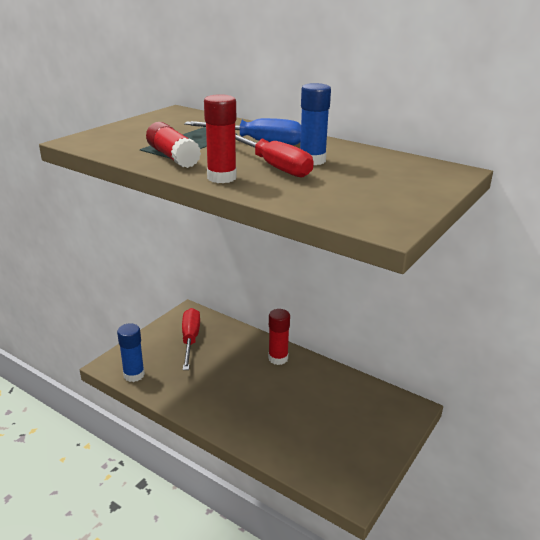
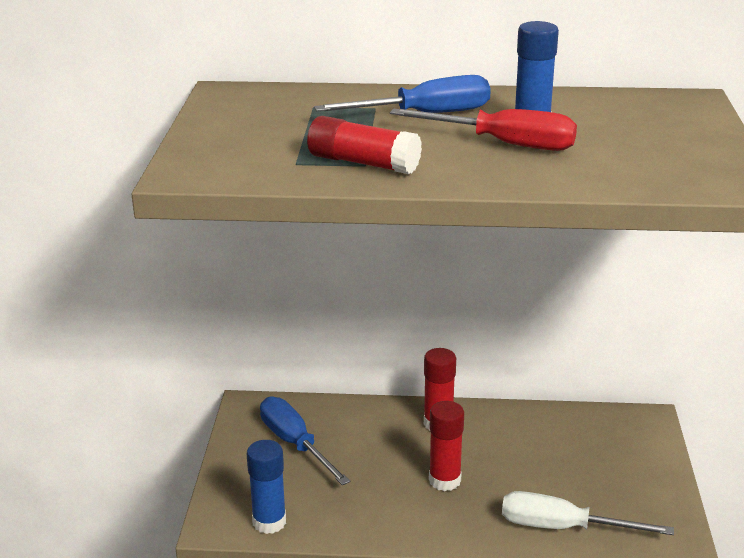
camera: 30 degrees left, 0 degrees up
(190, 339) = (295, 444): red screwdriver -> blue screwdriver
(221, 178) = (475, 175): red glue stick -> red glue stick (444, 480)
(287, 450) = (563, 527): none -> white screwdriver

